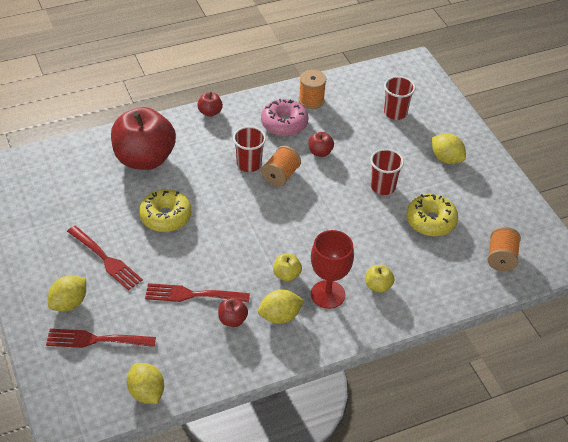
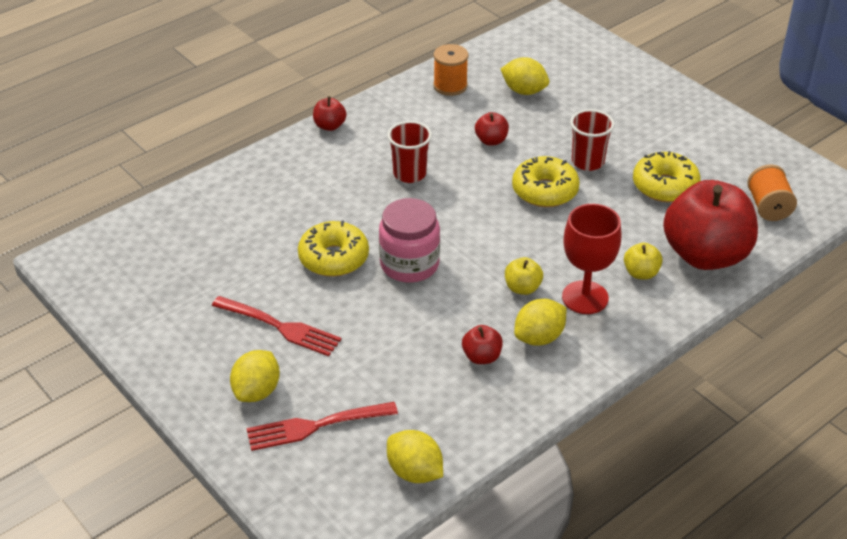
camera: 15 degrees left, 5 degrees down
(144, 159) = (271, 197): red apple -> red apple (705, 255)
(192, 295) = (415, 340): red fork -> none
(215, 235) = (409, 264): none -> pink jar
(280, 175) = (456, 177): orange spool -> none
(284, 124) = (430, 119): pink donut -> none
(339, 202) = (545, 191): none -> yellow donut
(395, 113) = (559, 78): red cup -> none
(446, 159) = (646, 114): yellow lemon -> yellow lemon (524, 91)

